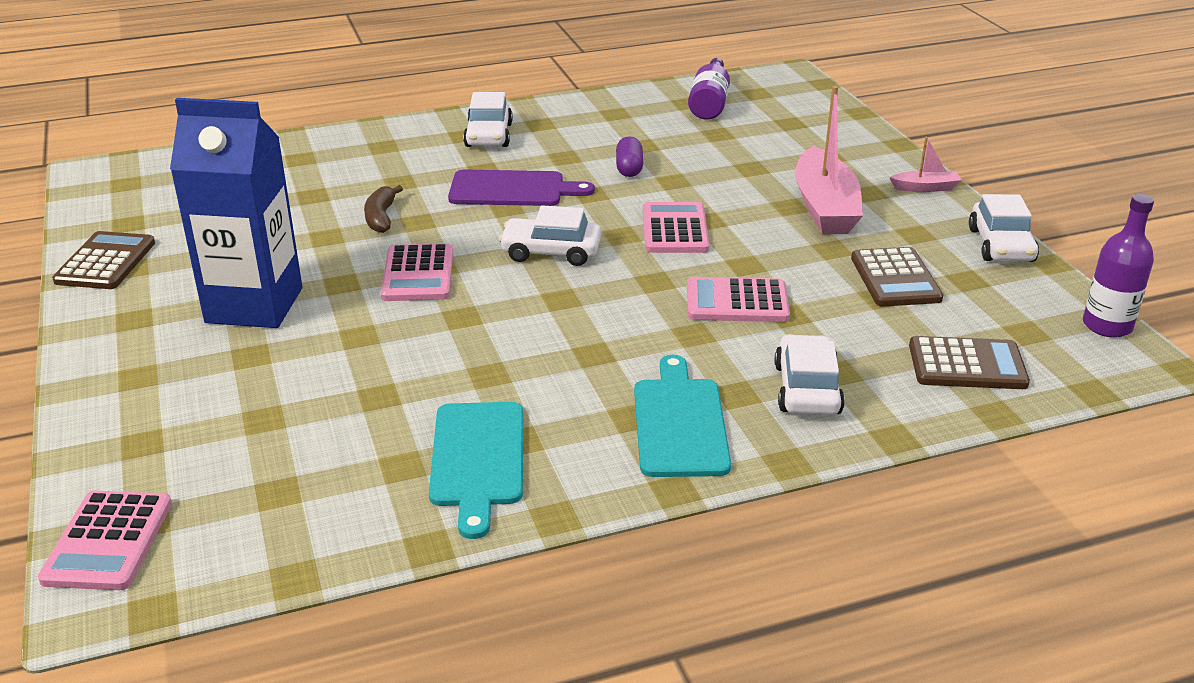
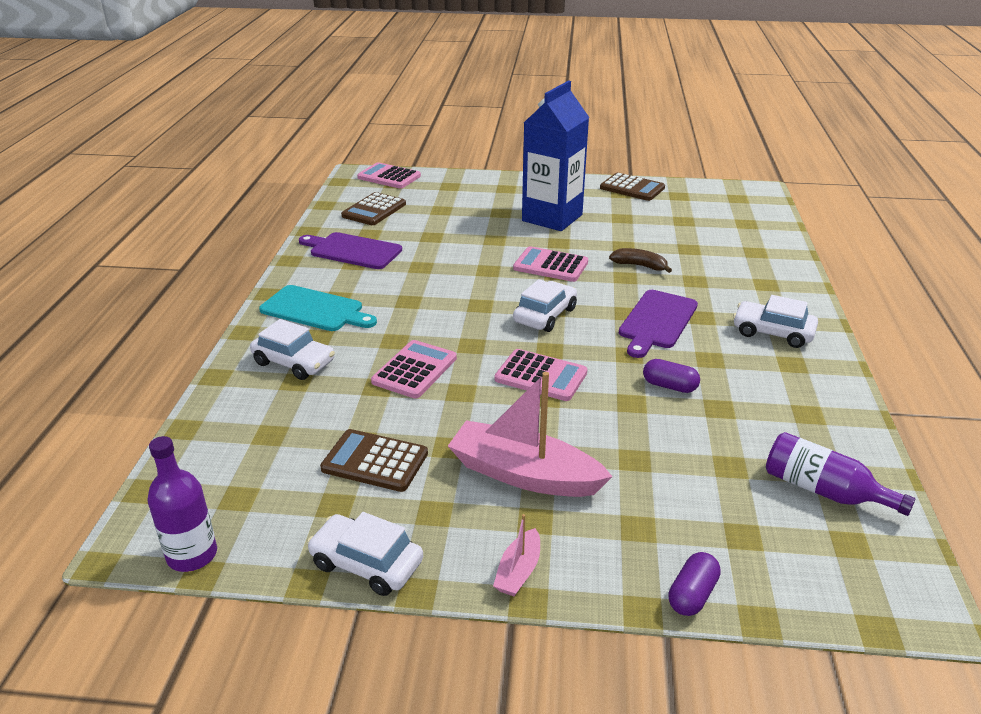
camera: 115 degrees right, 0 degrees up
(478, 459) = (352, 251): turquoise cutting board -> purple cutting board
(866, 132) = (692, 595): none -> purple capsule
(967, 365) = (239, 442): brown calculator -> brown calculator (374, 210)

